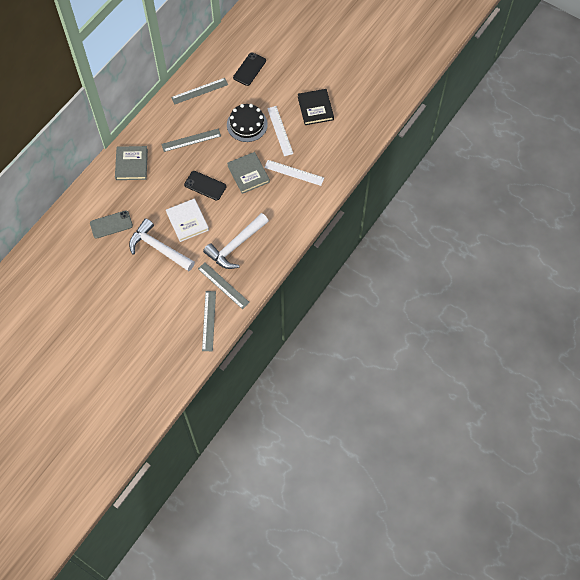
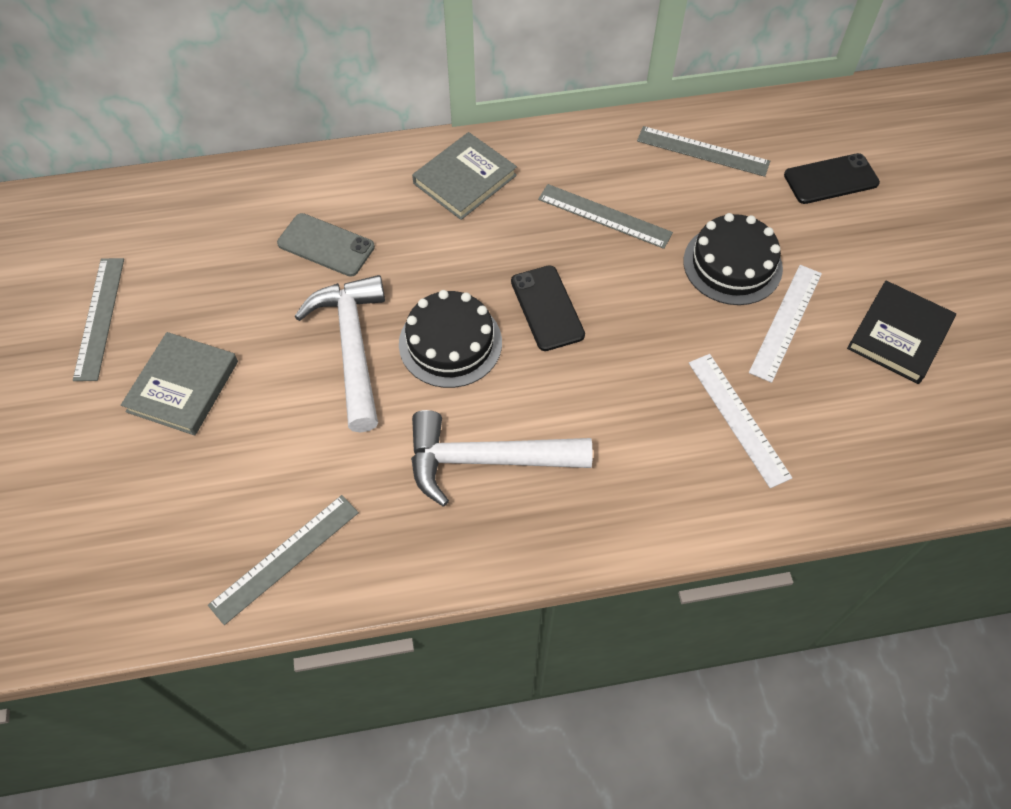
camera: 45 degrees right, 5 degrees down
(187, 221) = (450, 343): white book -> black cake
(223, 285) = (383, 514): grey ruler -> grey ruler (99, 318)
(248, 174) = (646, 350): grey book -> grey book (183, 386)

